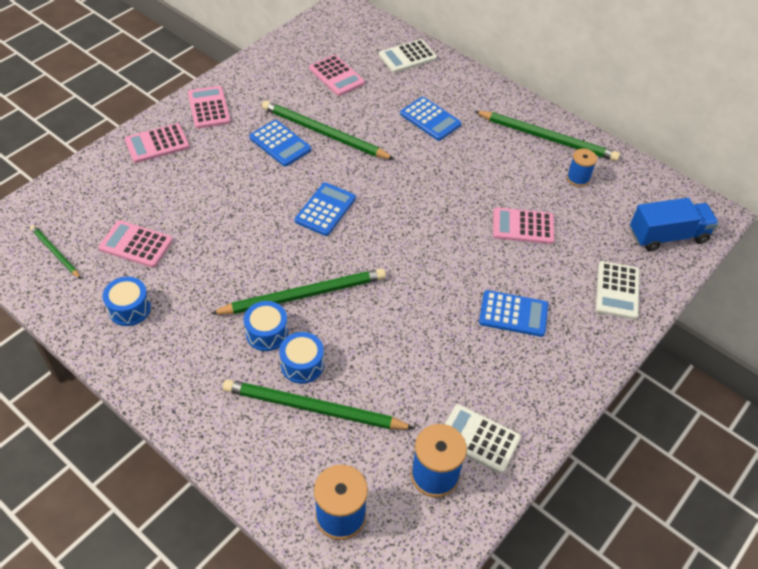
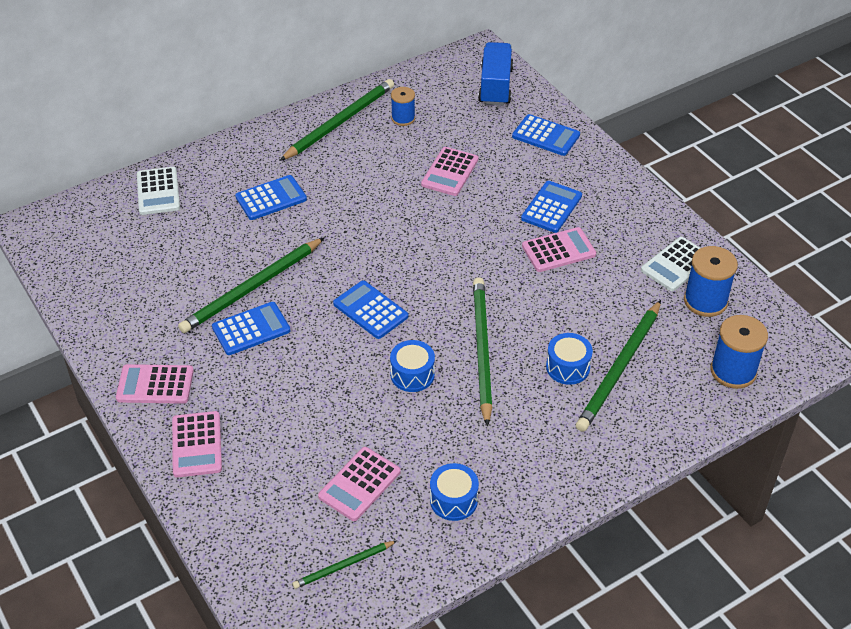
camera: 70 degrees left, 5 degrees down
(267, 333) = (522, 387): blue drum -> blue drum (412, 374)
(336, 76) = (159, 258): pink calculator -> pink calculator (558, 250)
(617, 290) = (546, 136): white calculator -> blue calculator

